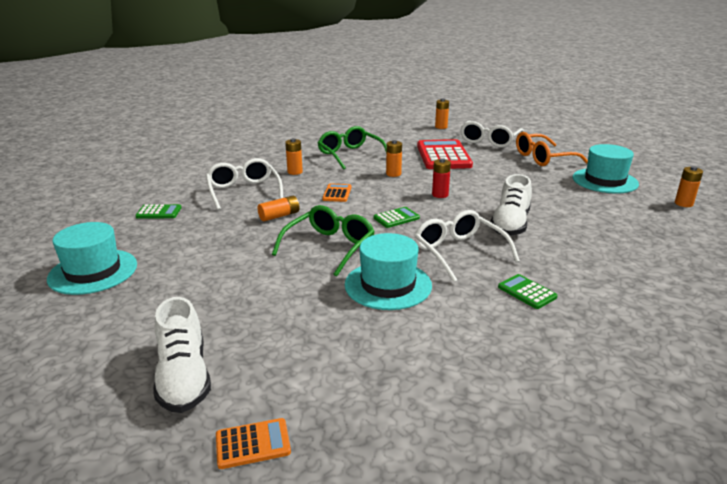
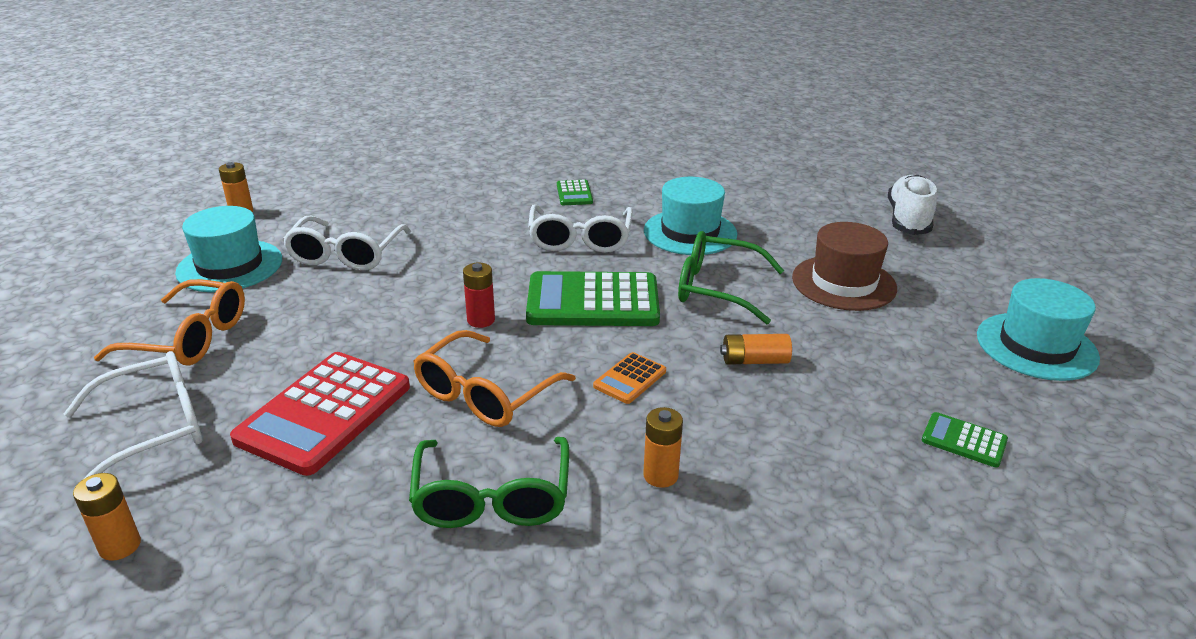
camera: 150 degrees left, 5 degrees up
(239, 278) = (843, 283): none -> brown hat
(244, 191) = (793, 447): white glasses -> white glasses (346, 255)
(253, 444) = (861, 179): orange calculator -> none
(330, 247) = (716, 288): green glasses -> green glasses turned 45 degrees clockwise
(393, 174) = (485, 394): orange battery -> orange glasses
(396, 218) = (593, 302): green calculator -> green calculator, size x2.15
(510, 224) = (473, 250): white shoe -> none

